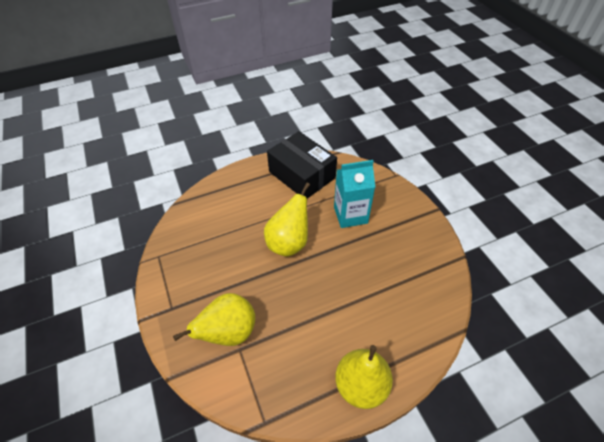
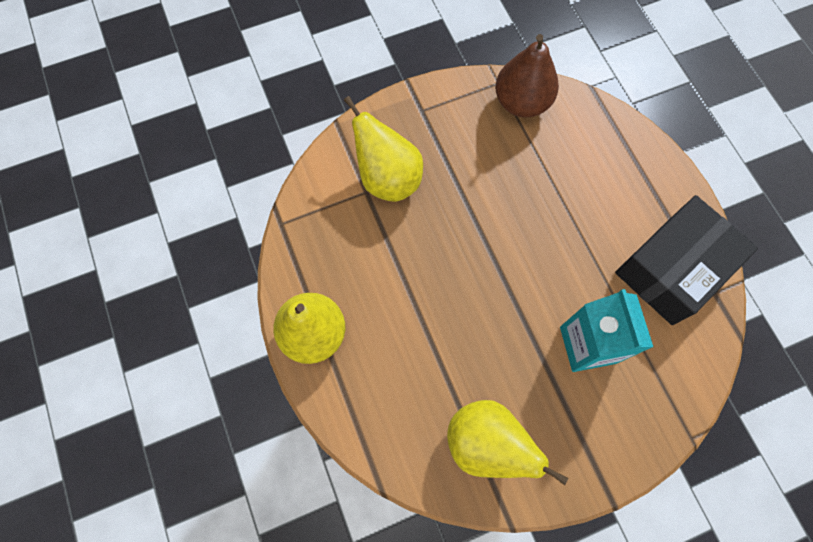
camera: 90 degrees right, 20 degrees up
(178, 242) = (521, 102): none -> brown pear
(289, 243) = (527, 248): yellow pear -> yellow pear (486, 443)

